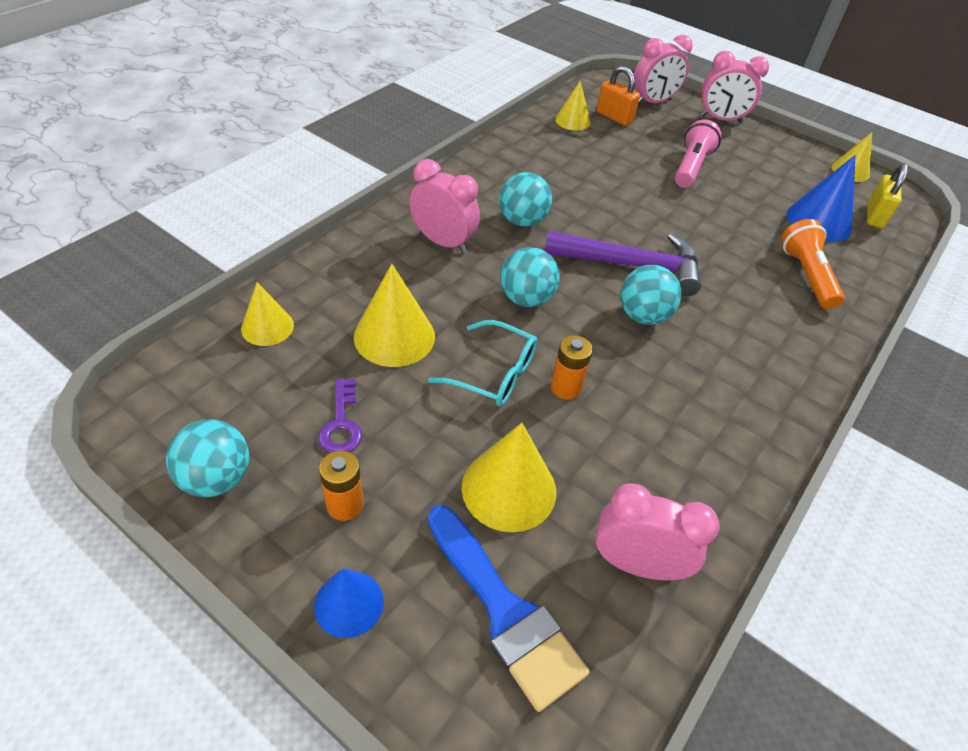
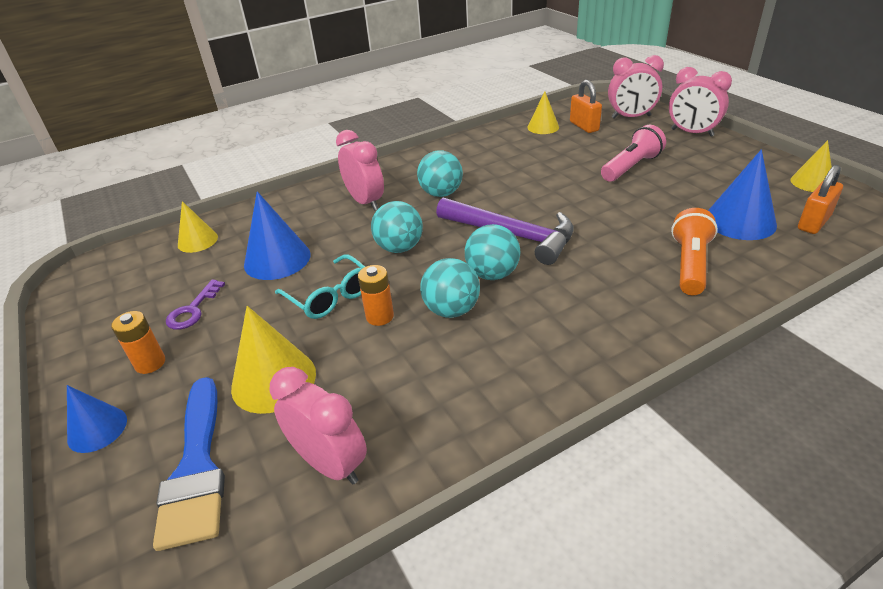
camera: 30 degrees right, 10 degrees down
(217, 478) = (88, 328): turquoise ball -> turquoise ball (451, 310)
(394, 336) = (277, 259): yellow cone -> blue cone
(875, 216) = (814, 222): yellow padlock -> orange padlock

